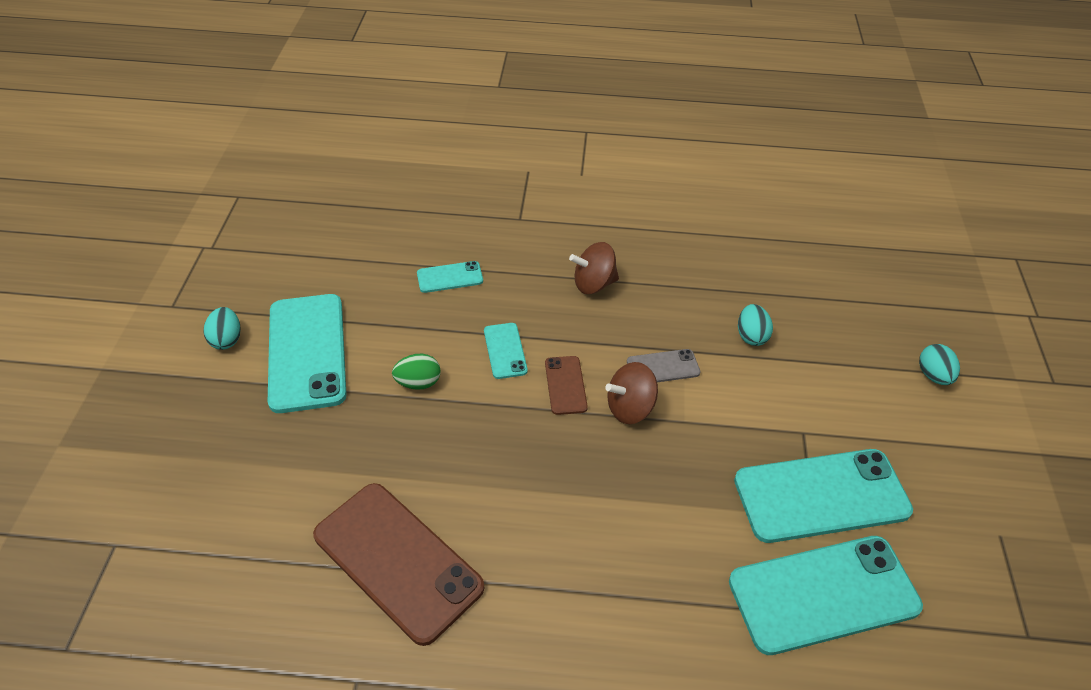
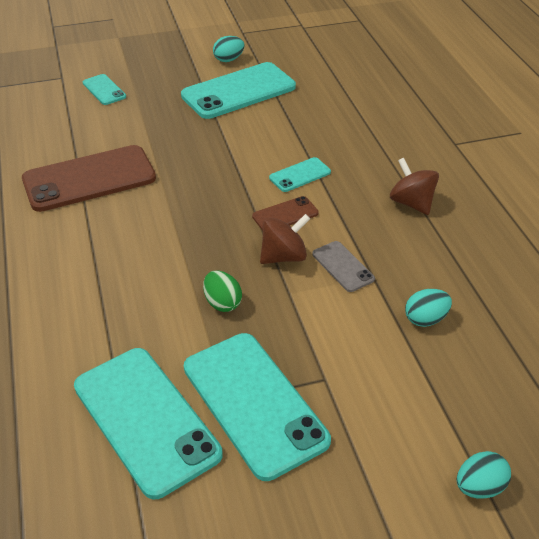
camera: 70 degrees right, 5 degrees down
(397, 561) = (89, 179): brown phone -> brown phone turned 45 degrees clockwise
(418, 383) = (241, 144): green egg -> green egg (222, 303)
(450, 277) = (356, 128): turquoise phone -> turquoise phone (104, 90)
(630, 408) = (283, 256): brown spinning top -> brown spinning top turned 105 degrees clockwise

